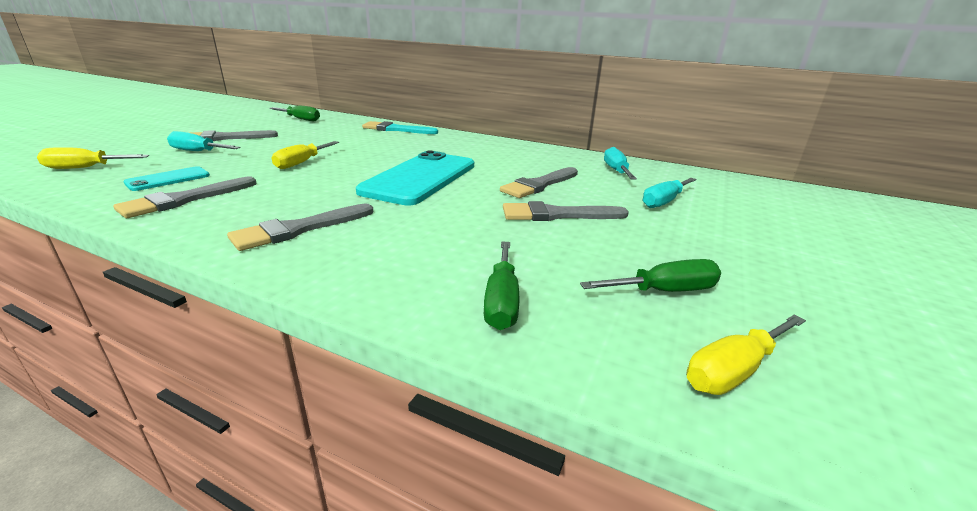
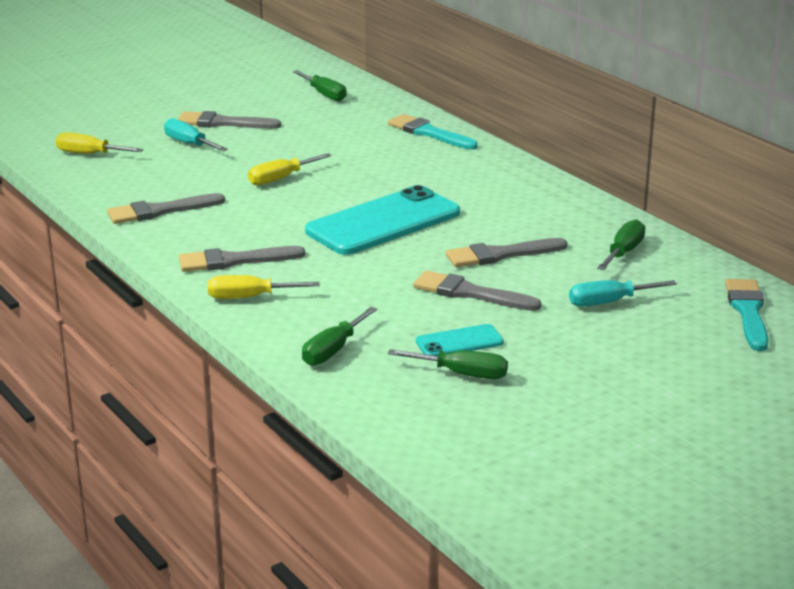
camera: 30 degrees right, 0 degrees up
(168, 179) = (153, 182): turquoise phone -> turquoise phone (459, 342)
(616, 171) = (623, 252): turquoise screwdriver -> green screwdriver
(734, 370) = (430, 423): yellow screwdriver -> yellow screwdriver (249, 297)
(752, 191) = (748, 312): none -> turquoise brush

